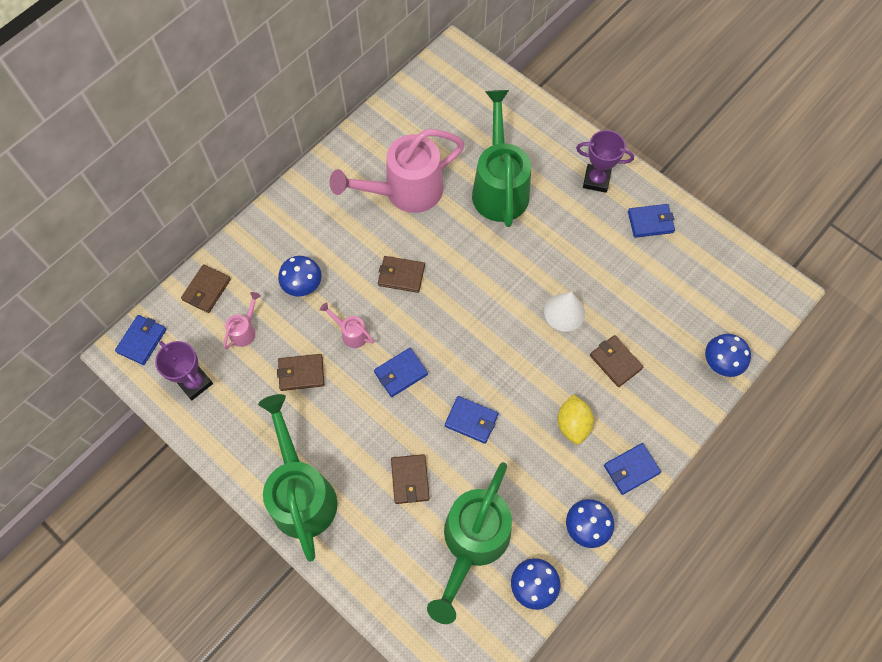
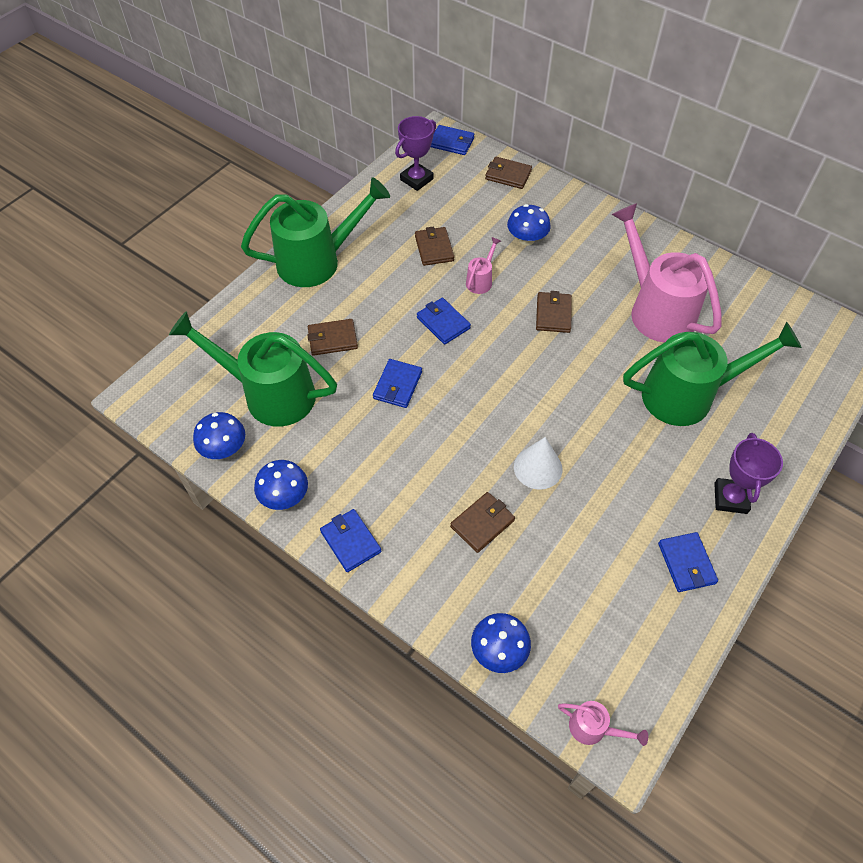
camera: 85 degrees right, 10 degrees down
(245, 330) = (471, 205): pink watering can -> pink watering can (593, 728)
(573, 424) = (401, 480): yellow lemon -> none

